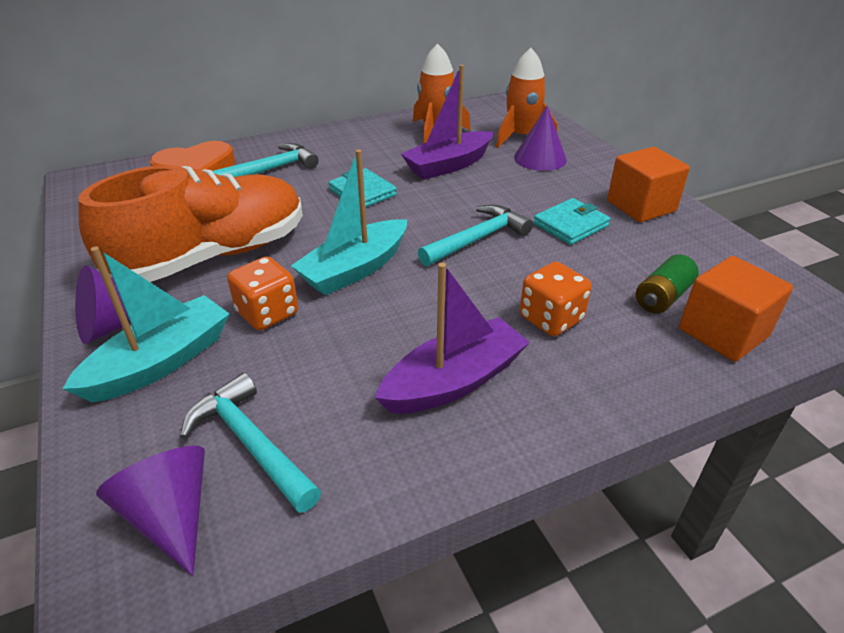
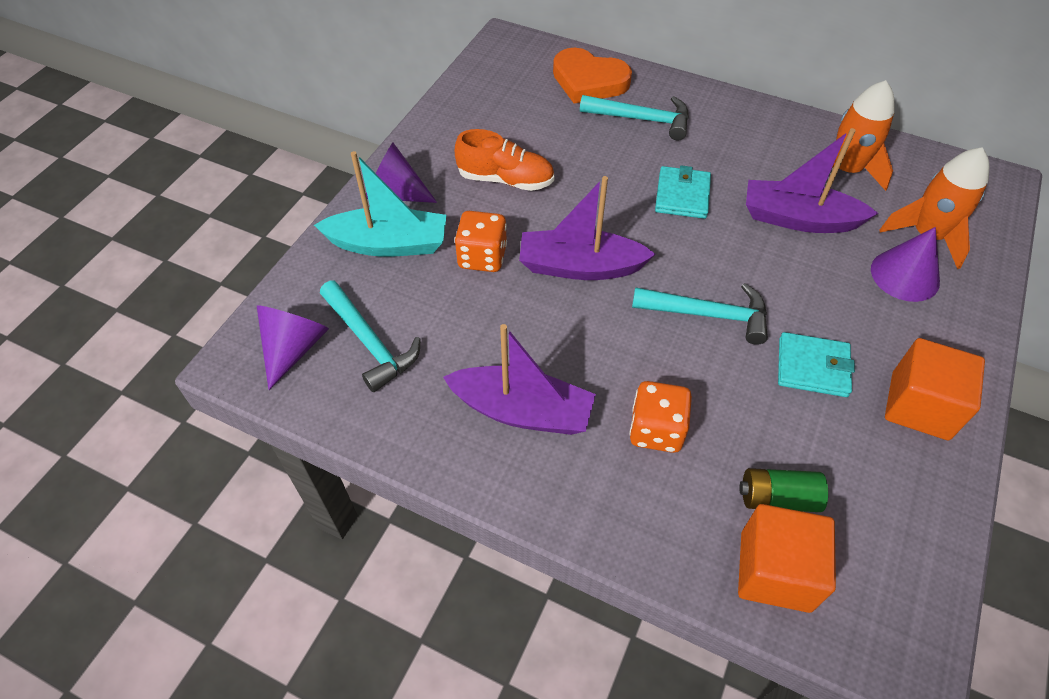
camera: 50 degrees right, 15 degrees up
(212, 256) = (505, 179): orange shoe -> orange shoe, size x0.53
(251, 443) = (370, 342): turquoise hammer -> turquoise hammer turned 135 degrees clockwise
(355, 269) = (580, 267): turquoise boat -> purple boat

